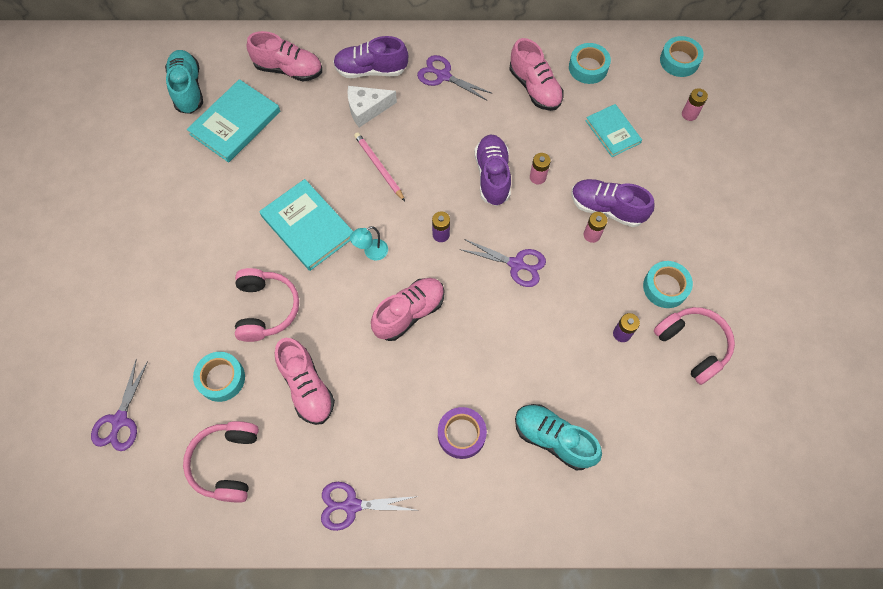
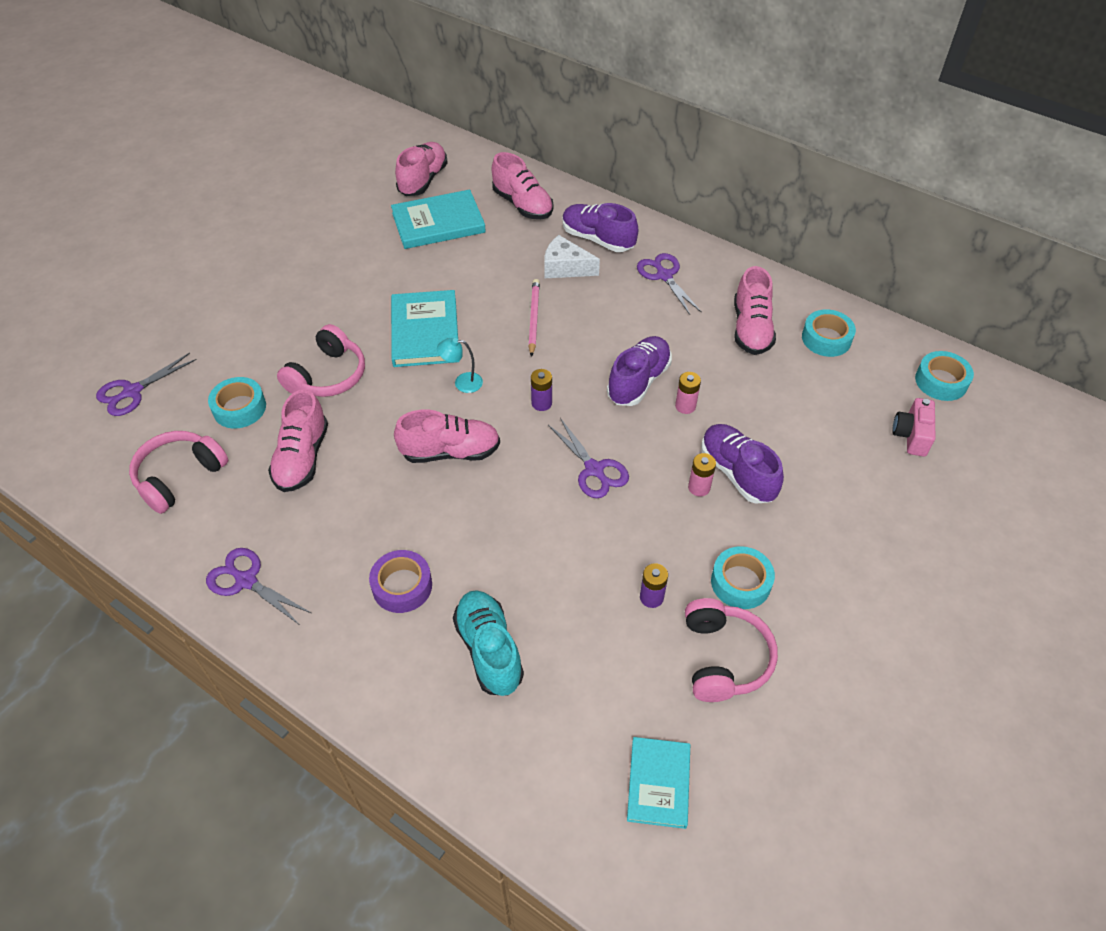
camera: 35 degrees right, 15 degrees down
(188, 89) = (423, 180): turquoise shoe -> pink shoe
(613, 132) = (805, 408): turquoise book -> turquoise book (659, 783)
(689, 114) = (911, 435): pink battery -> pink camera

